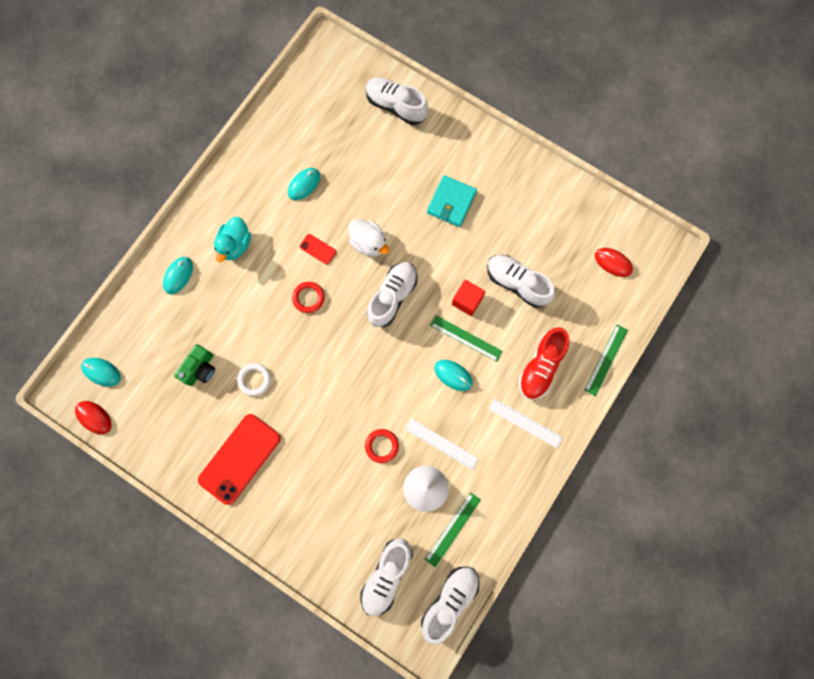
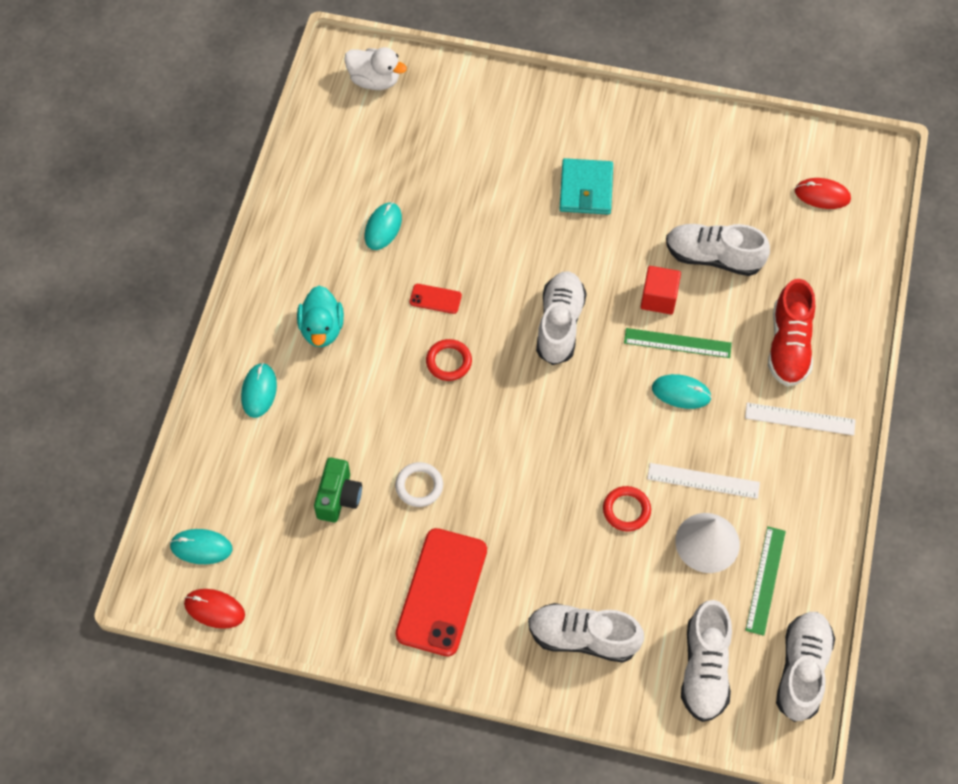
camera: 20 degrees left, 15 degrees down
(369, 243) = (500, 270): white duck -> white duck (374, 80)
(396, 106) = (463, 99): white shoe -> white shoe (583, 638)
(606, 359) = (866, 310): green ruler -> none

